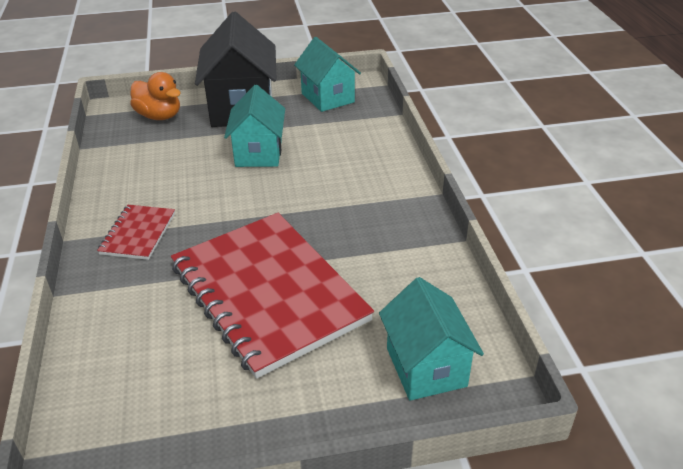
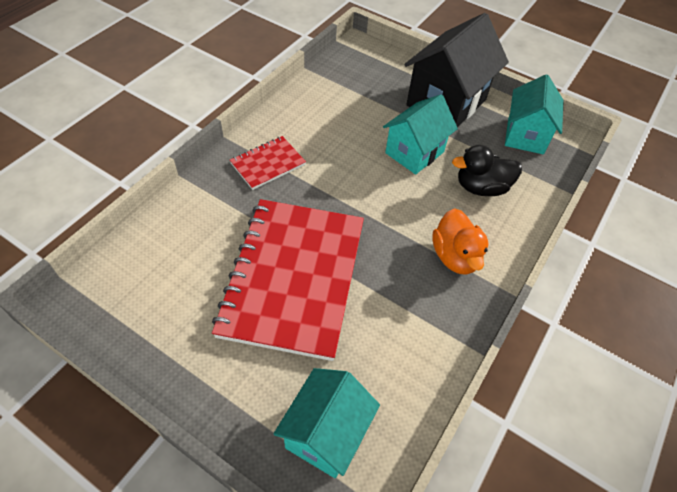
camera: 40 degrees right, 15 degrees up
(159, 116) = (381, 72): orange duck -> orange duck (455, 256)
(337, 146) = (481, 187): none -> black duck

